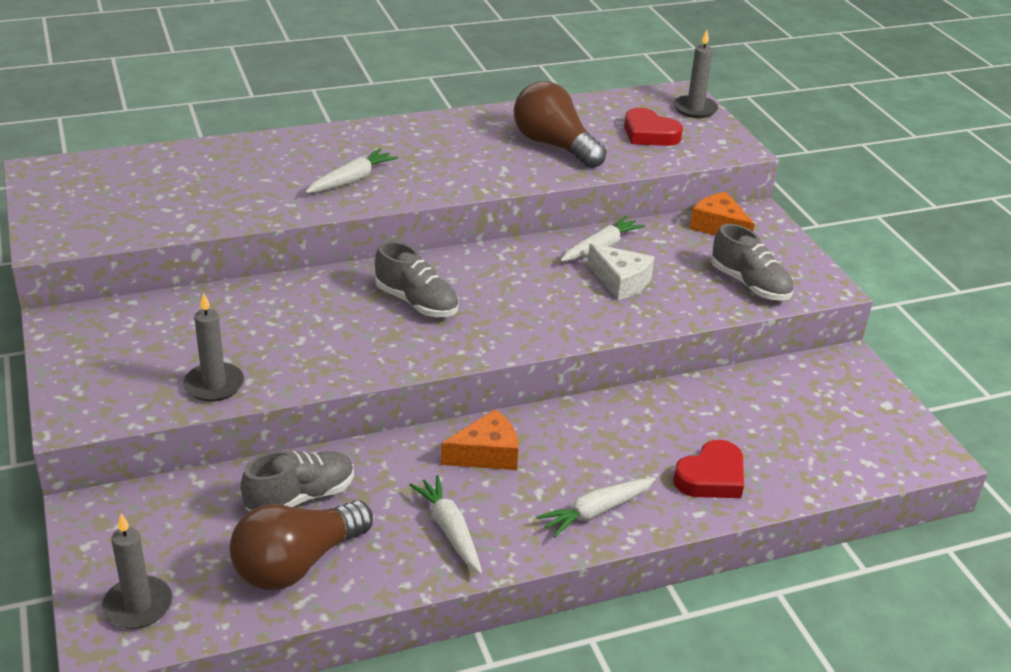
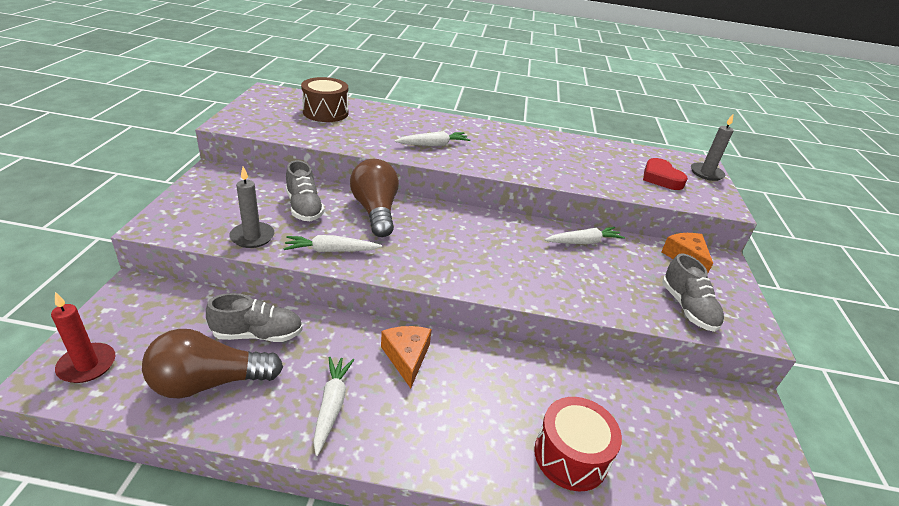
camera: 25 degrees right, 0 degrees up
(138, 605) = (87, 365): grey candle -> red candle
(162, 178) = (325, 112): none -> brown drum
(416, 302) = (426, 233): grey shoe -> grey shoe (304, 207)
(486, 454) = (406, 357): orange cheese -> orange cheese turned 105 degrees counterclockwise
(554, 146) = (585, 165): brown light bulb -> brown light bulb (375, 211)
(596, 512) = (453, 443): white carrot -> white carrot (331, 250)
(620, 281) = (582, 269): white cheese -> none
(711, 477) = (570, 456): red heart -> red drum

